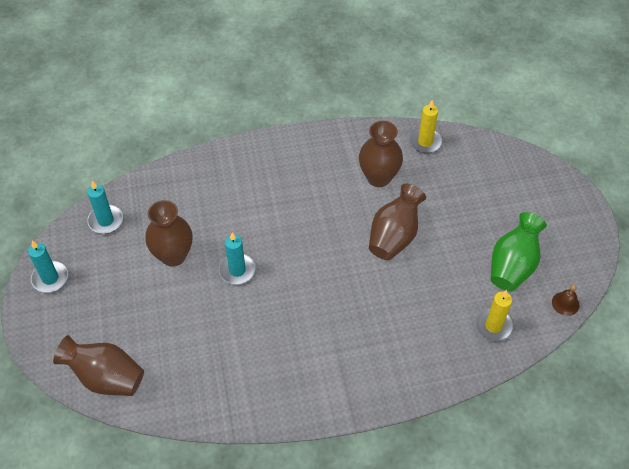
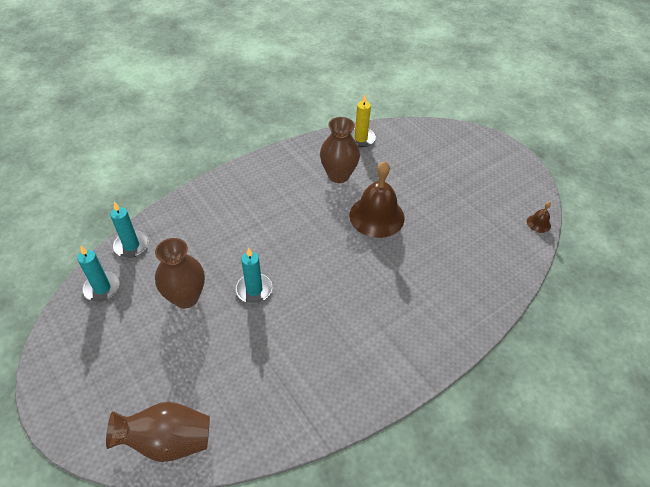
camera: 25 degrees left, 5 degrees down
(50, 278) = (64, 363): turquoise candle -> turquoise candle (131, 246)
(394, 236) = (376, 216): brown vase -> brown bell
(493, 326) = (496, 259): yellow candle -> none
(512, 265) = (482, 208): green vase -> none

